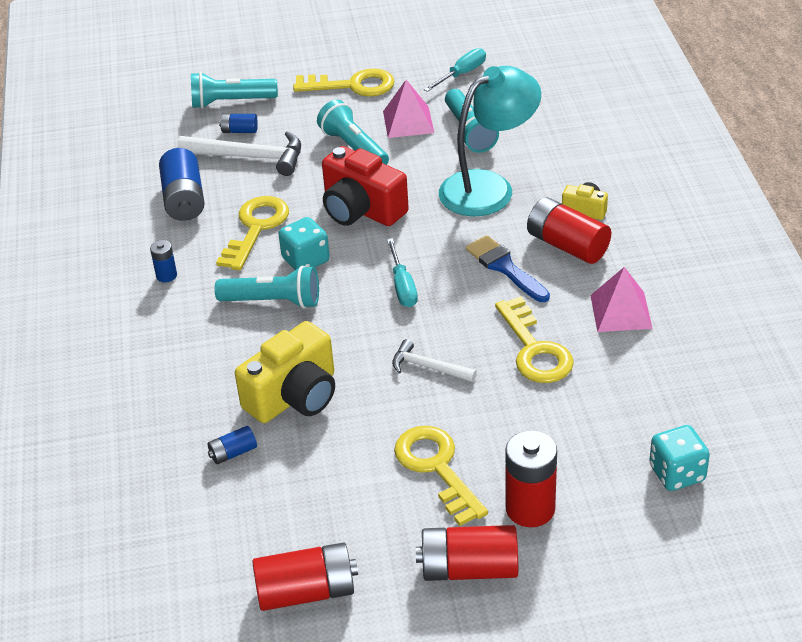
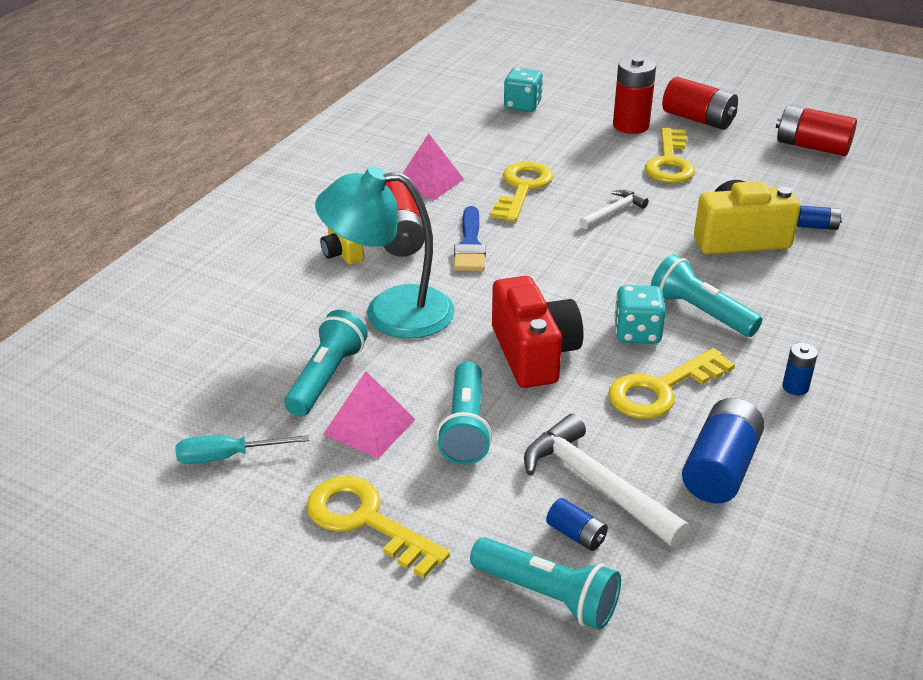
camera: 145 degrees left, 5 degrees down
(402, 286) = (571, 271): turquoise screwdriver -> none
(428, 367) = (613, 212): white hammer -> white hammer turned 105 degrees counterclockwise

